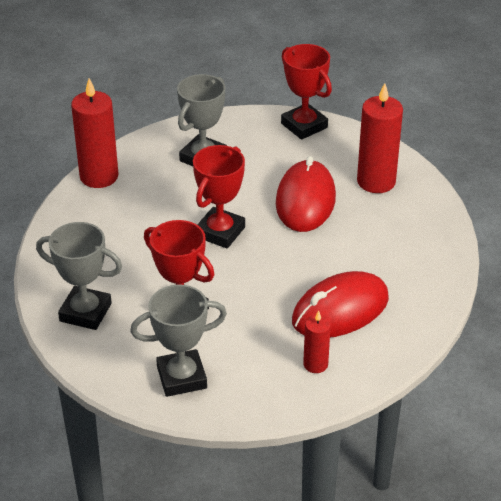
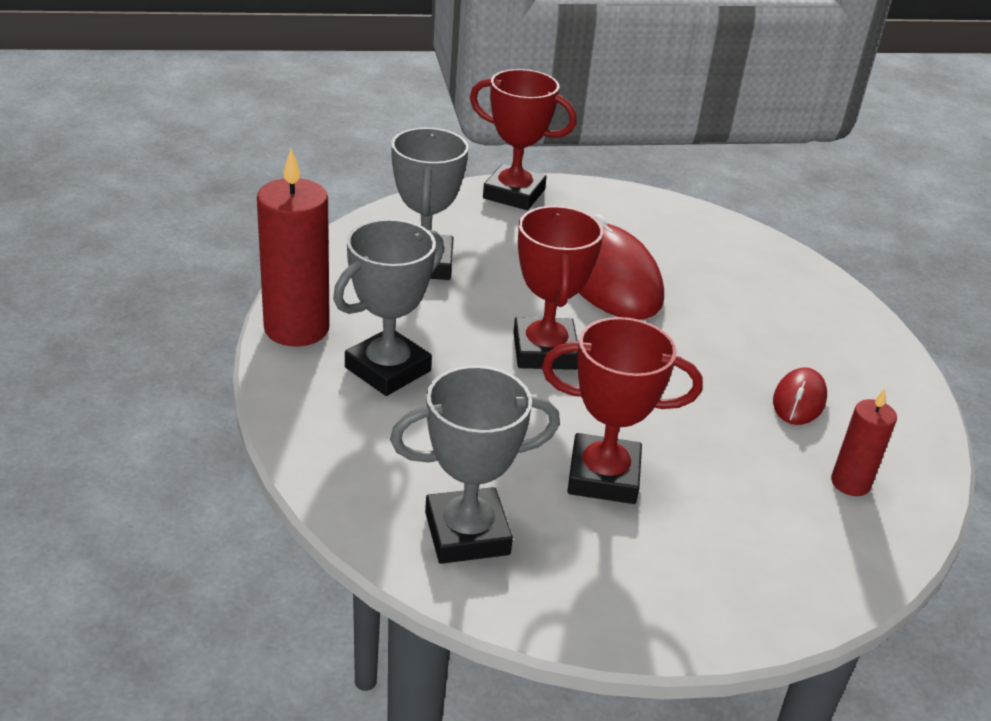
camera: 35 degrees left, 5 degrees down
(181, 377) = (706, 576): grey trophy -> grey trophy (387, 369)
(340, 310) = (799, 400): red mouse -> red mouse, size x0.51
(376, 181) = (667, 235): red candle -> none

